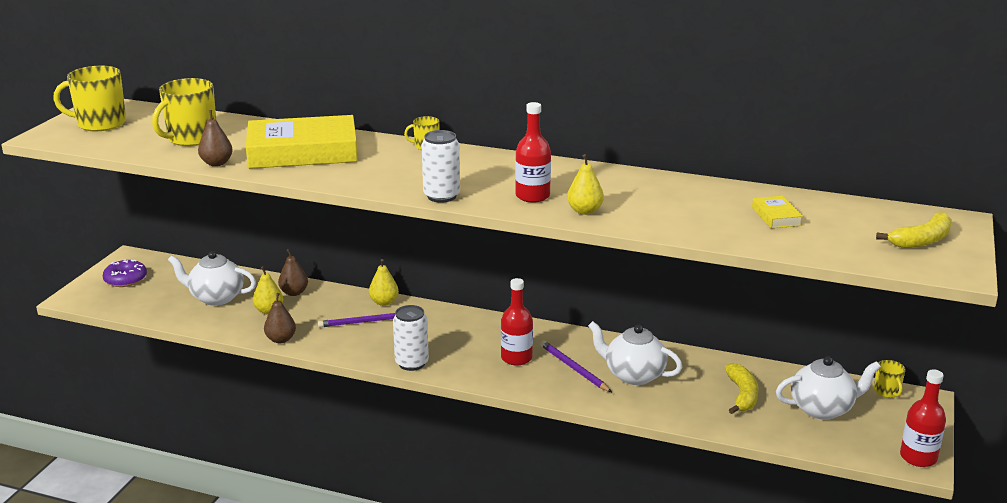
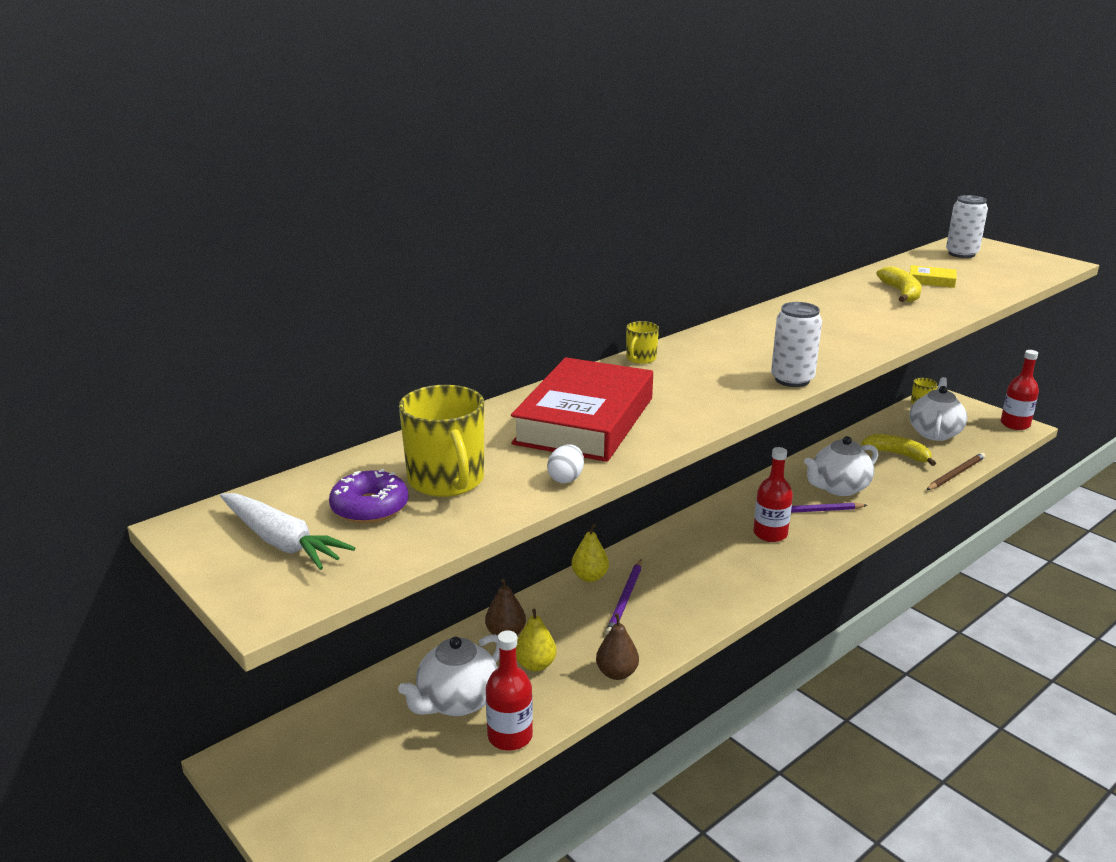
camera: 60 degrees left, 0 degrees up
(100, 123) = (281, 541): yellow mug -> white carrot
(125, 279) = (308, 780): purple donut -> purple donut (370, 507)
(217, 163) = (566, 478): brown pear -> white egg
(303, 152) = (584, 420): yellow book -> red book
(412, 363) = (739, 596): white can -> white can (961, 254)
(532, 196) = (823, 344): red bottle -> red bottle (510, 736)
(584, 211) = (876, 334): yellow pear -> none
(741, 433) = (956, 474): none -> brown pencil
(921, 240) = (1001, 257): yellow banana -> yellow banana (901, 293)

